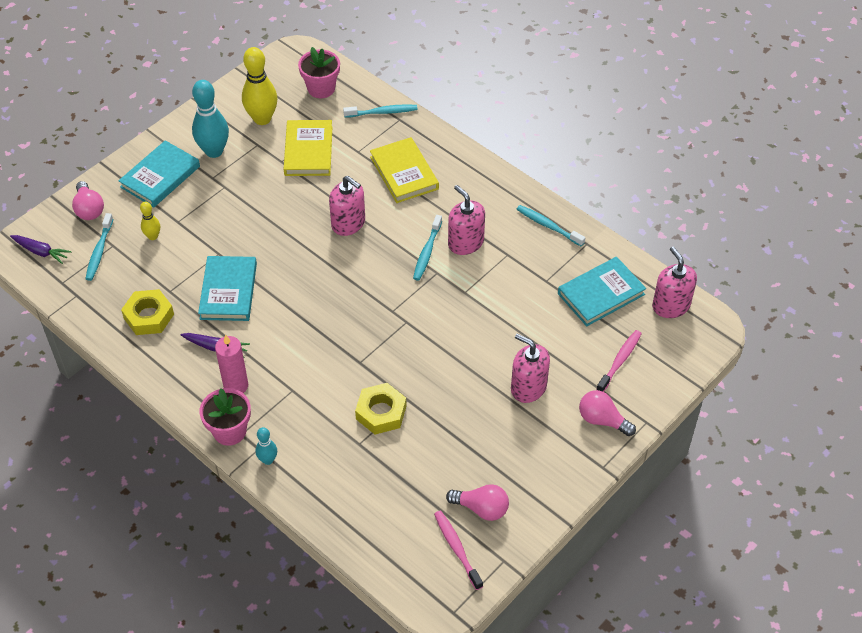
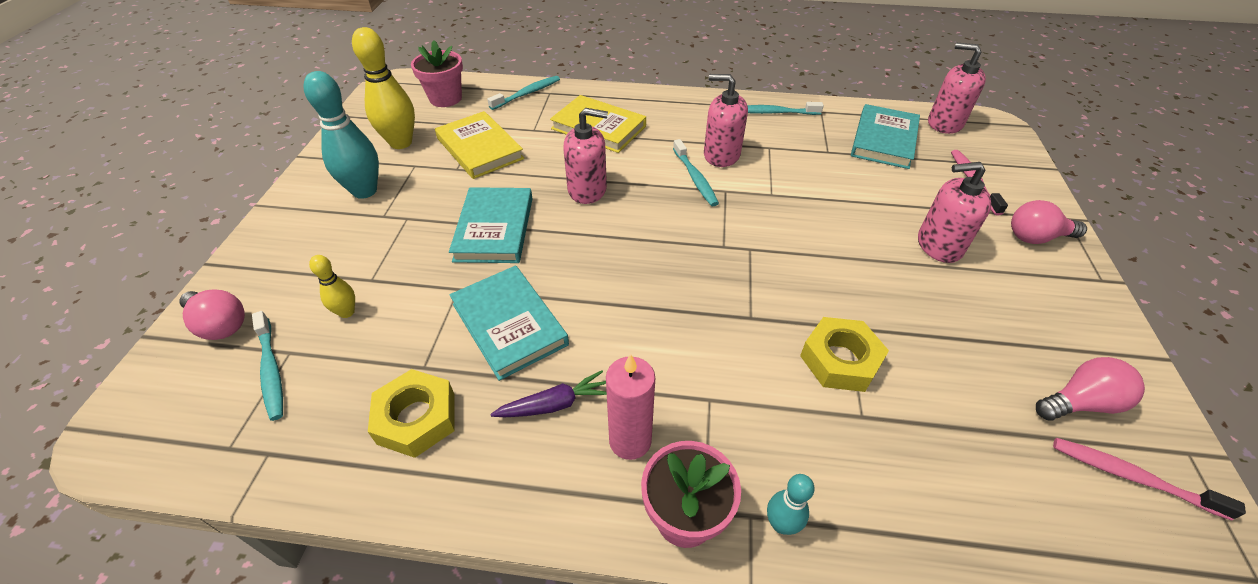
camera: 35 degrees left, 5 degrees down
(41, 252) = (162, 421): purple carrot -> none
(160, 177) = (309, 243): turquoise book -> turquoise book (494, 229)

